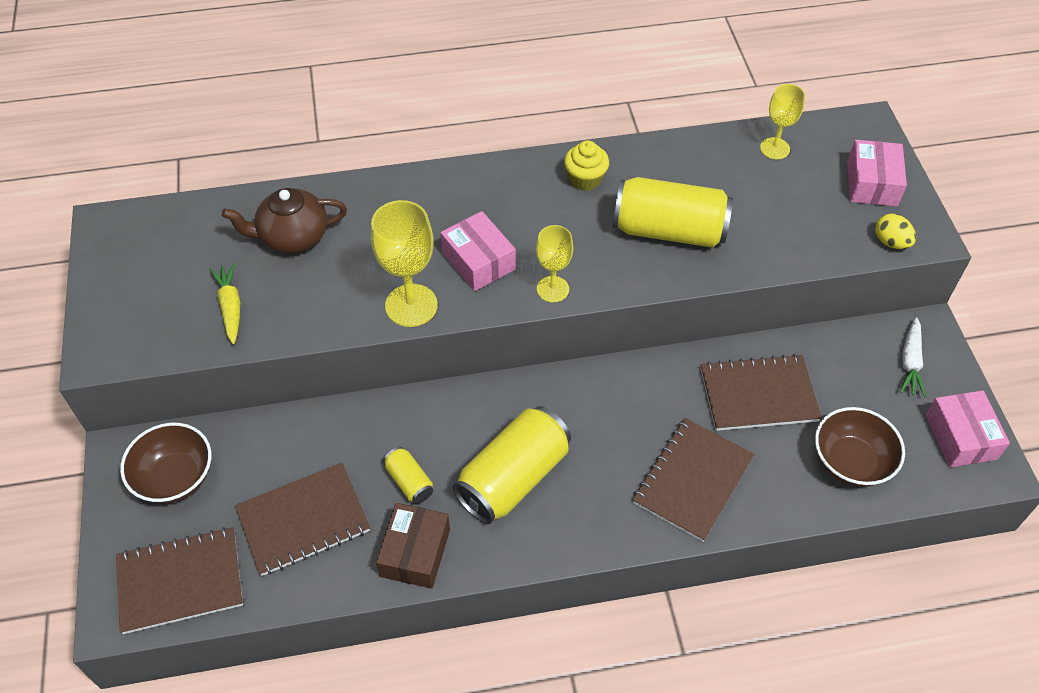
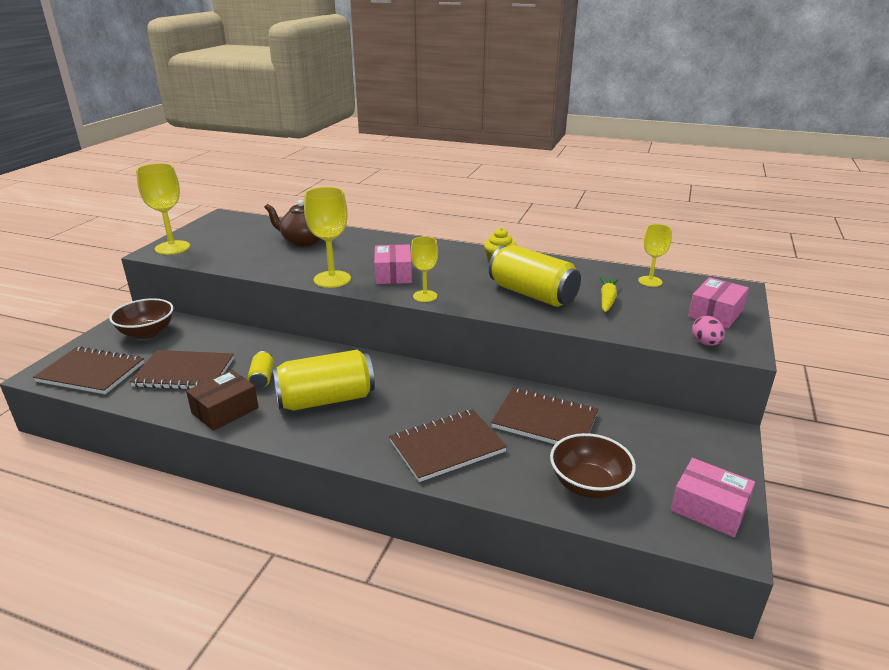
camera: 30 degrees right, 25 degrees down
(114, 333) = (172, 248): none -> yellow goblet
(230, 307) = (238, 254): yellow carrot -> yellow carrot (607, 299)
(890, 242) = (705, 343): yellow egg -> pink egg
(910, 362) = (695, 447): white carrot -> none
(961, 437) = (709, 508): pink box -> pink box turned 75 degrees counterclockwise

